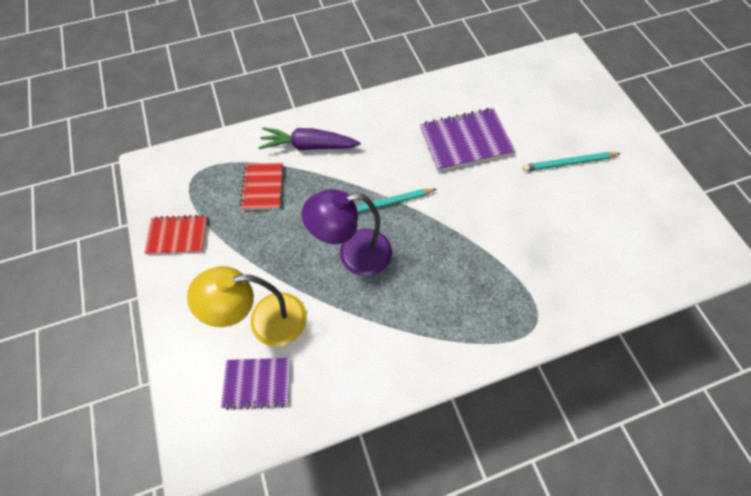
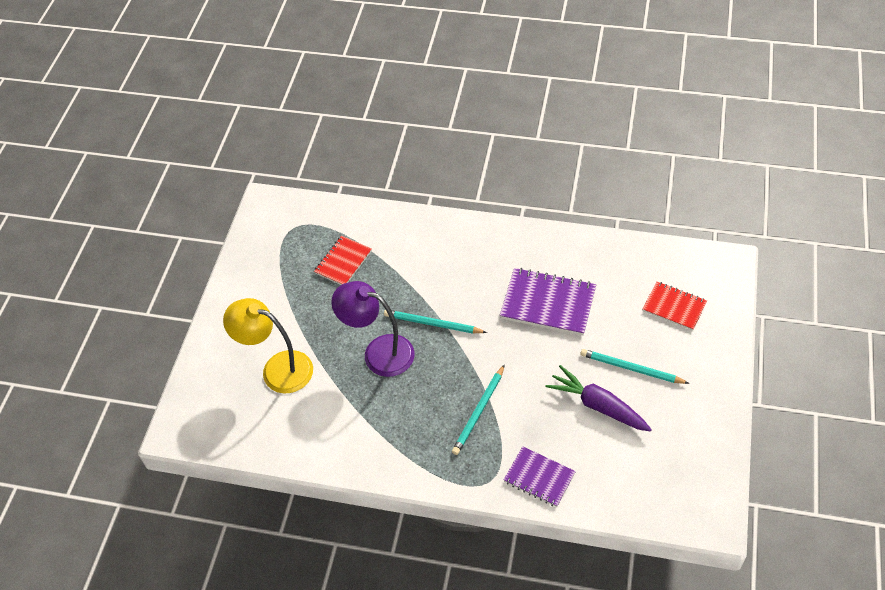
camera: 35 degrees right, 10 degrees down
(177, 236) = (254, 270): red notebook -> red notebook (674, 307)
(257, 383) = (243, 409): purple notebook -> purple notebook (539, 478)
(309, 146) = (405, 244): purple carrot -> purple carrot (597, 405)
(481, 262) = (479, 412): none -> turquoise pencil

